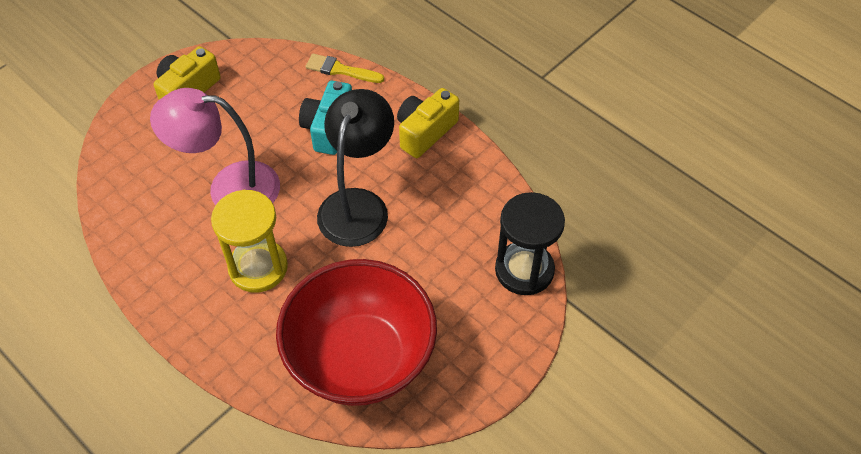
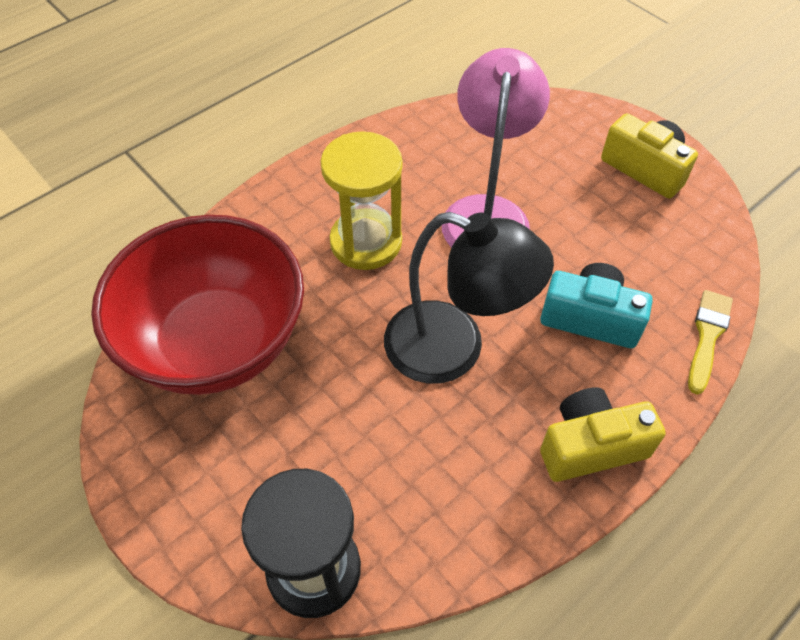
camera: 95 degrees right, 0 degrees up
(425, 132) = (591, 446): yellow camera -> yellow camera turned 60 degrees counterclockwise

